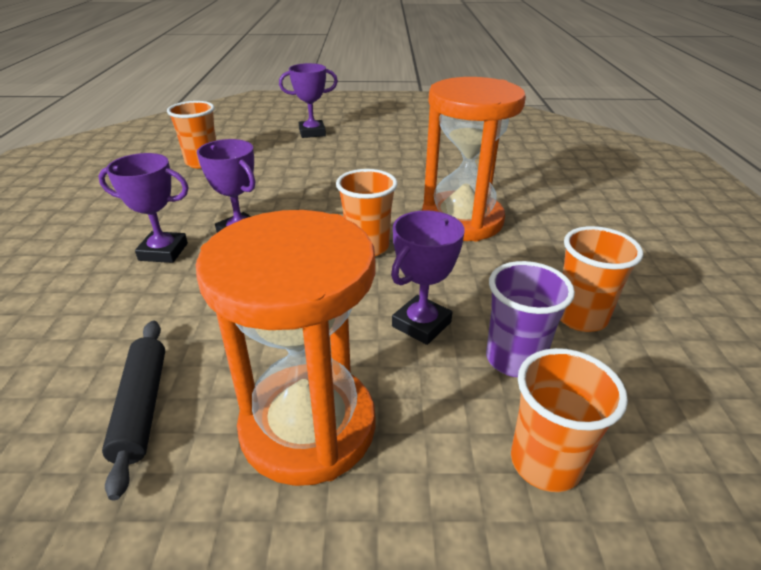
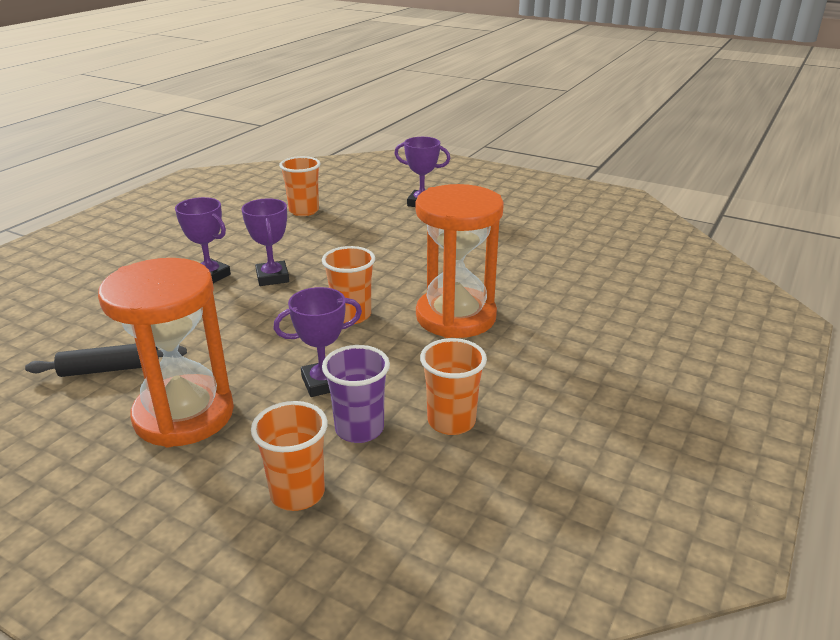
camera: 30 degrees right, 5 degrees down
(142, 407) = (110, 369): black rolling pin -> black rolling pin turned 60 degrees clockwise

